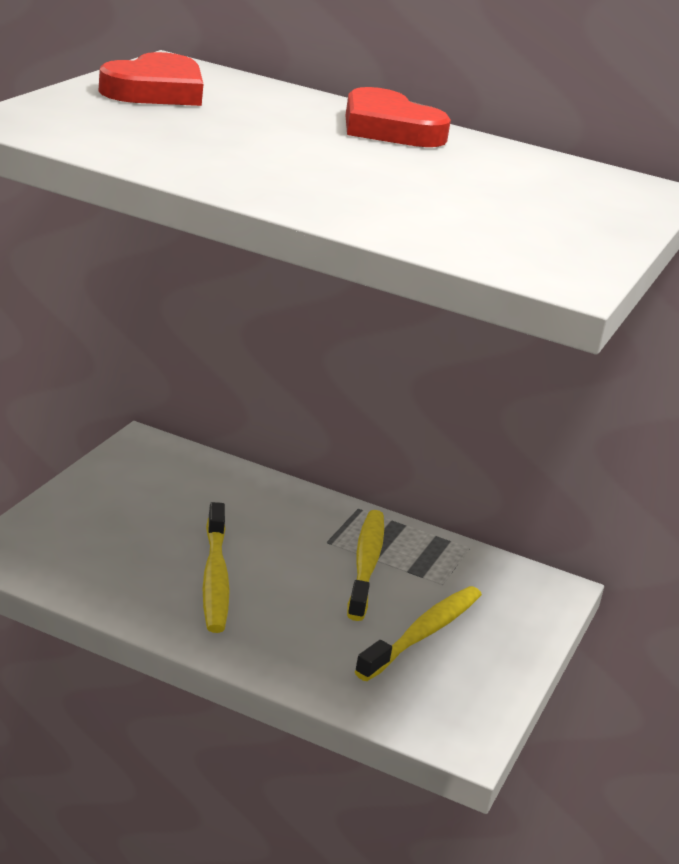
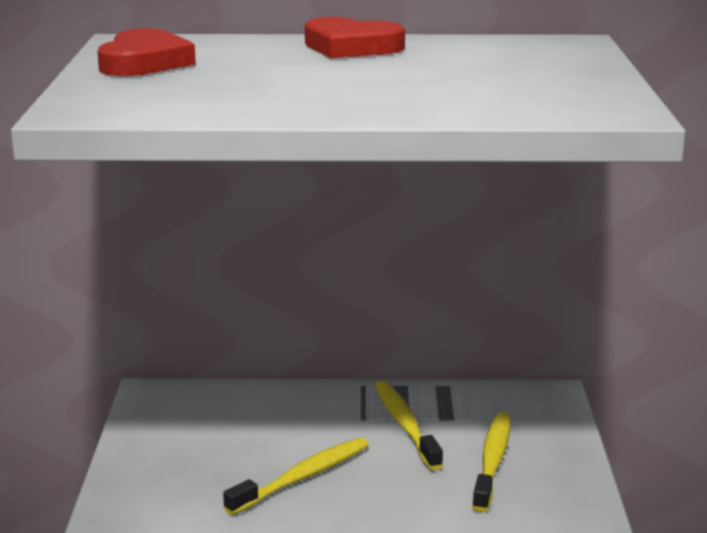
camera: 20 degrees left, 5 degrees down
(215, 578) = (302, 477): yellow toothbrush -> yellow toothbrush turned 105 degrees counterclockwise

